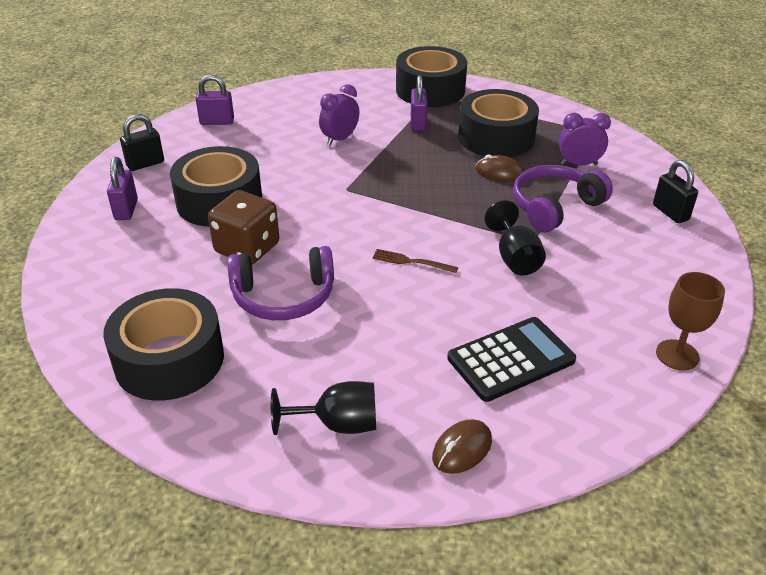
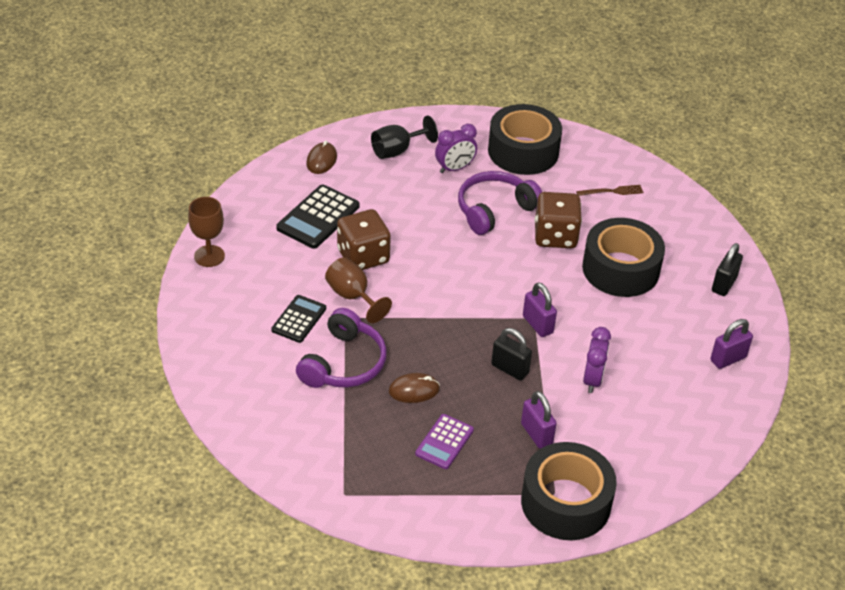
camera: 150 degrees right, 5 degrees up
(126, 210) = (679, 236): purple padlock -> purple padlock (537, 324)
(411, 262) = (429, 266): brown fork -> brown fork (612, 191)
(479, 294) = (363, 256): none -> brown dice
(496, 137) = (444, 442): black tape -> purple calculator
(515, 258) = (352, 296): black goblet -> brown goblet
(579, 164) = (343, 431): purple clock -> purple clock (455, 168)
(585, 254) = (299, 319): none -> black calculator
(670, 213) = (238, 394): black padlock -> black padlock (510, 369)

